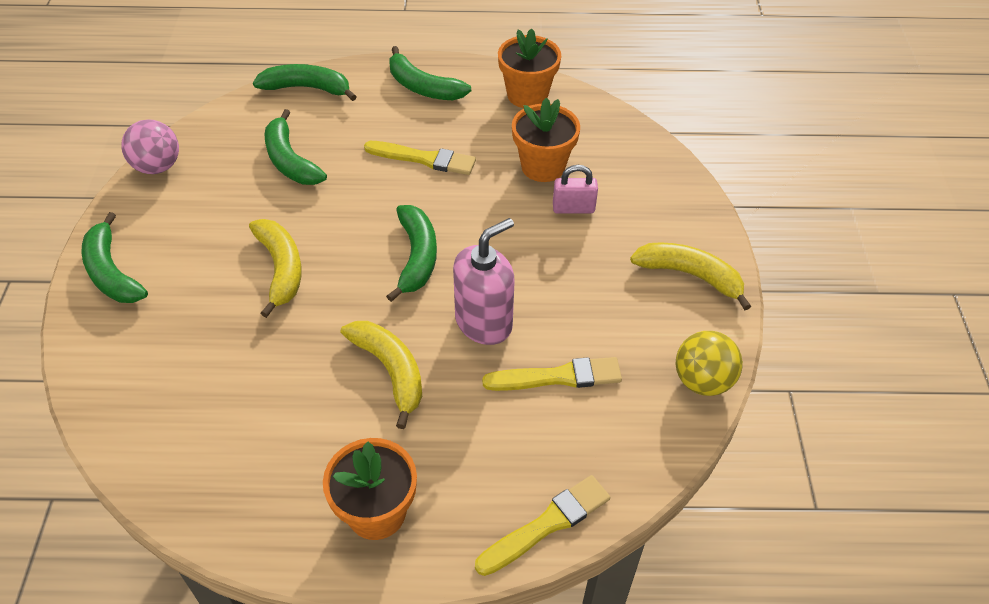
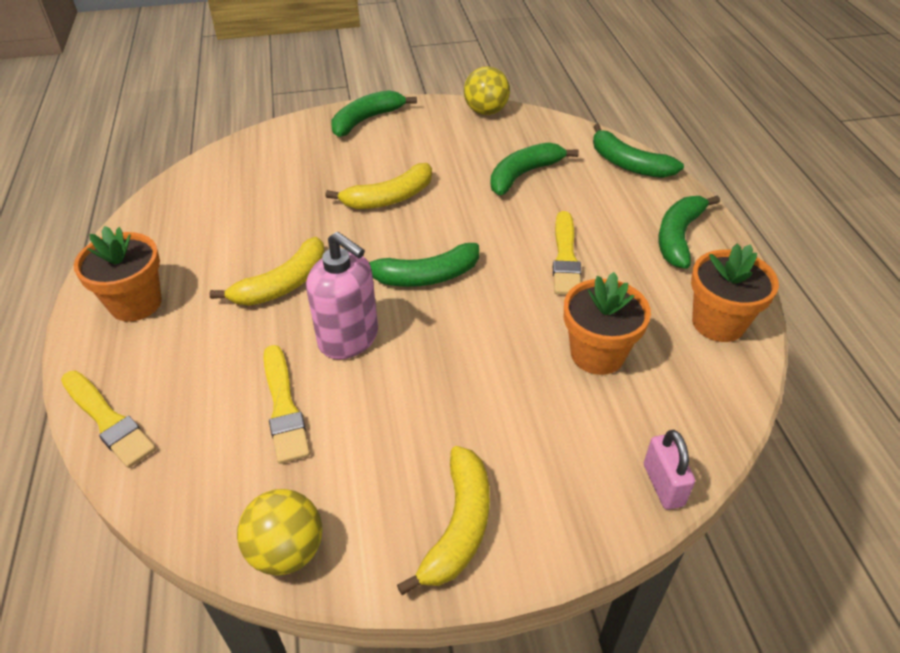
camera: 80 degrees right, 5 degrees down
(157, 166) = (486, 111): pink ball -> yellow ball
(308, 88) = (628, 163): green banana -> green banana turned 135 degrees clockwise
(573, 208) = (537, 391): pink padlock -> pink padlock (663, 485)

